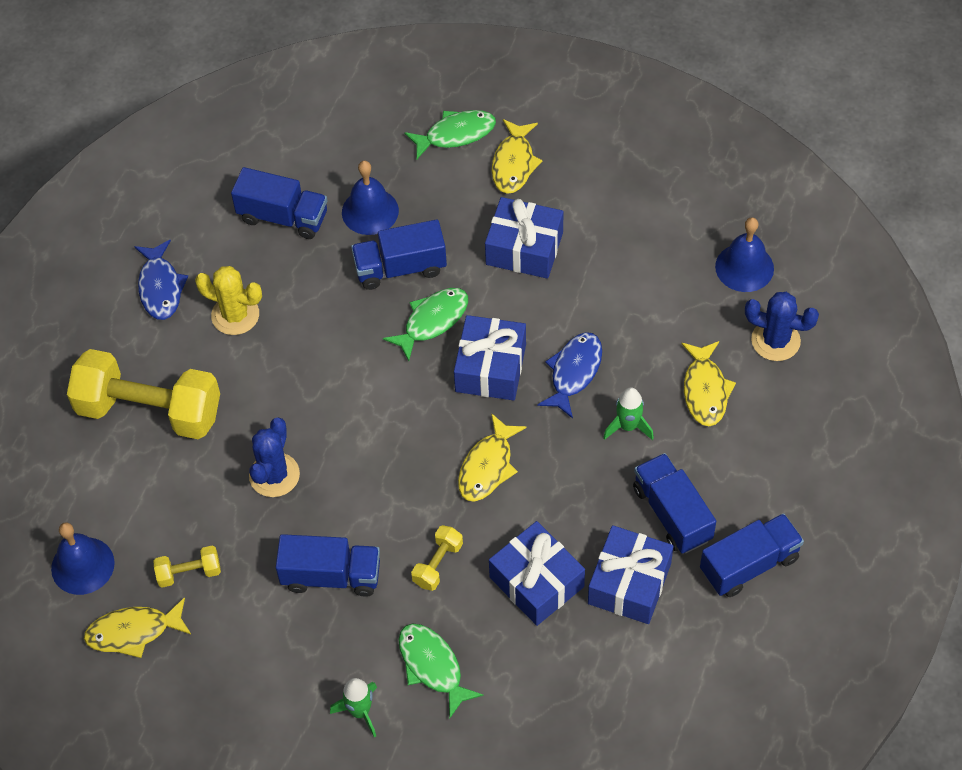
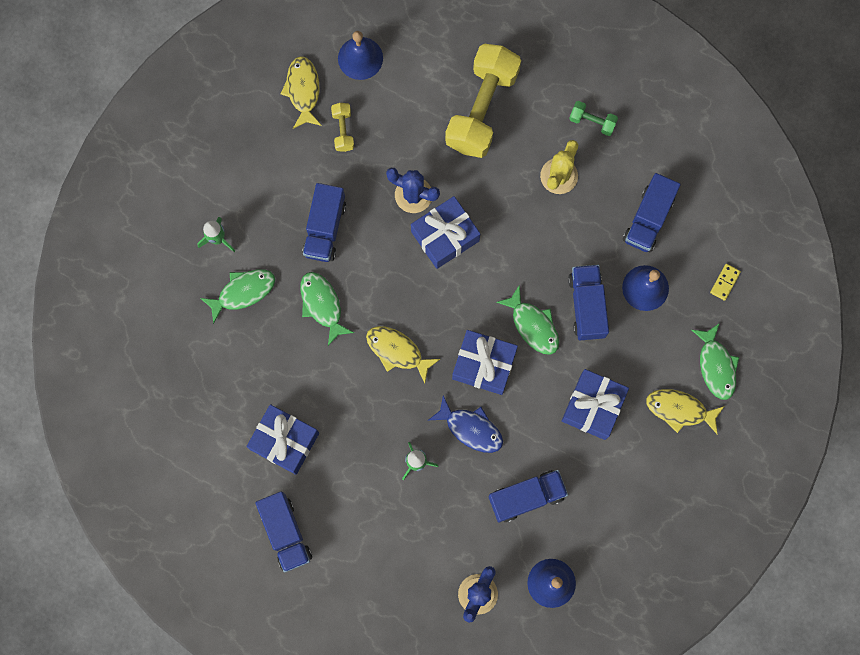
camera: 95 degrees right, 20 degrees up
(160, 287) = (592, 122): blue fish -> green dumbbell
(353, 135) = (725, 282): none -> yellow domino
(438, 564) = (322, 305): yellow dumbbell -> green fish
(536, 582) = (296, 374): blue gift -> blue gift (445, 236)
(672, 514) = (336, 483): blue truck -> blue truck (526, 497)
(705, 390) = (440, 528): yellow fish -> none

